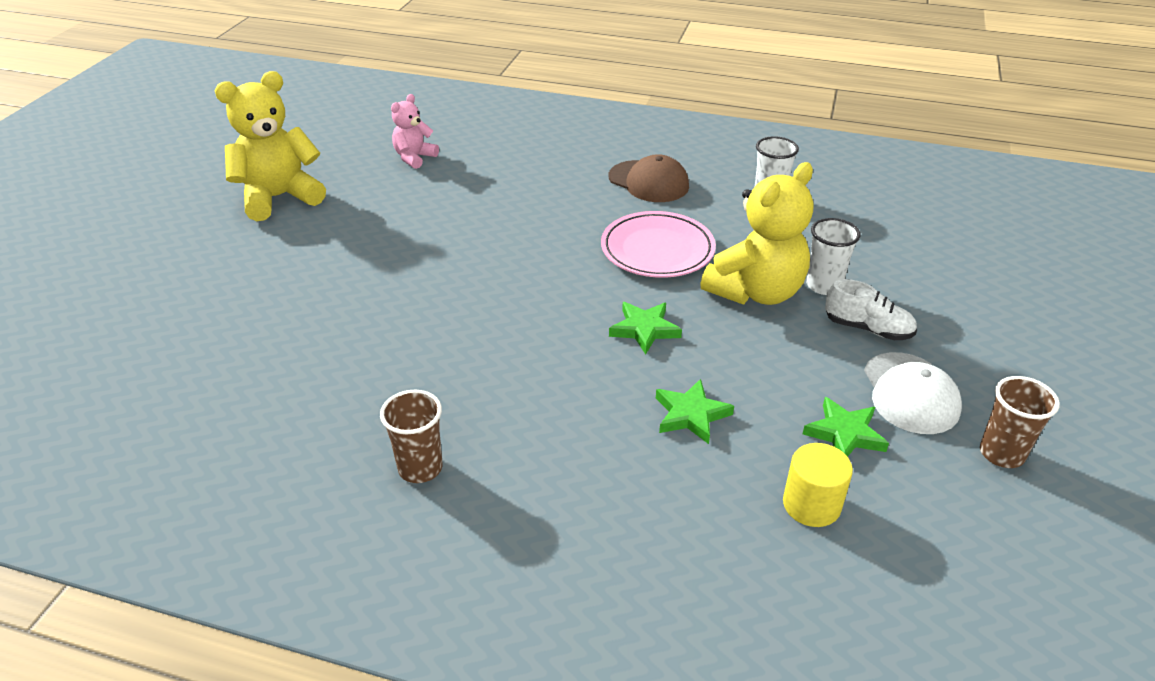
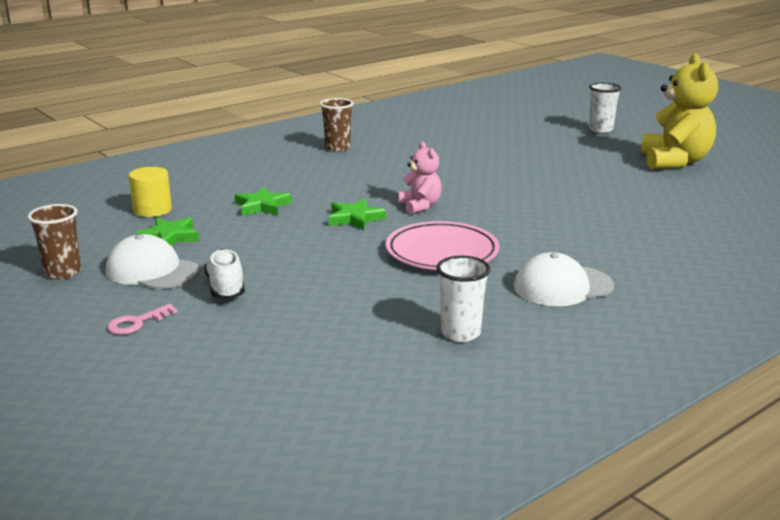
camera: 125 degrees right, 15 degrees down
(414, 158) = (710, 209): pink teddy bear -> pink teddy bear (420, 206)
(648, 182) = (562, 286): brown cap -> white cap
(756, 292) = (333, 266): yellow teddy bear -> none
(823, 285) = (297, 295): white cup -> white cup (600, 129)
(867, 329) = (226, 287): white shoe -> white shoe turned 105 degrees clockwise
(976, 340) = (136, 323): none -> pink key

